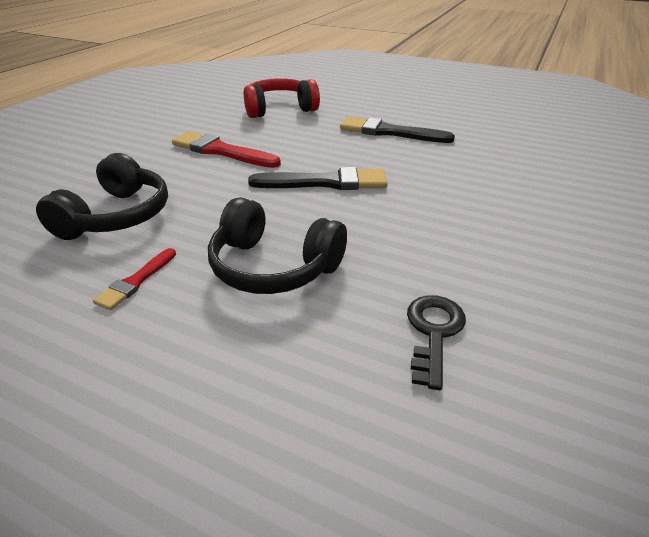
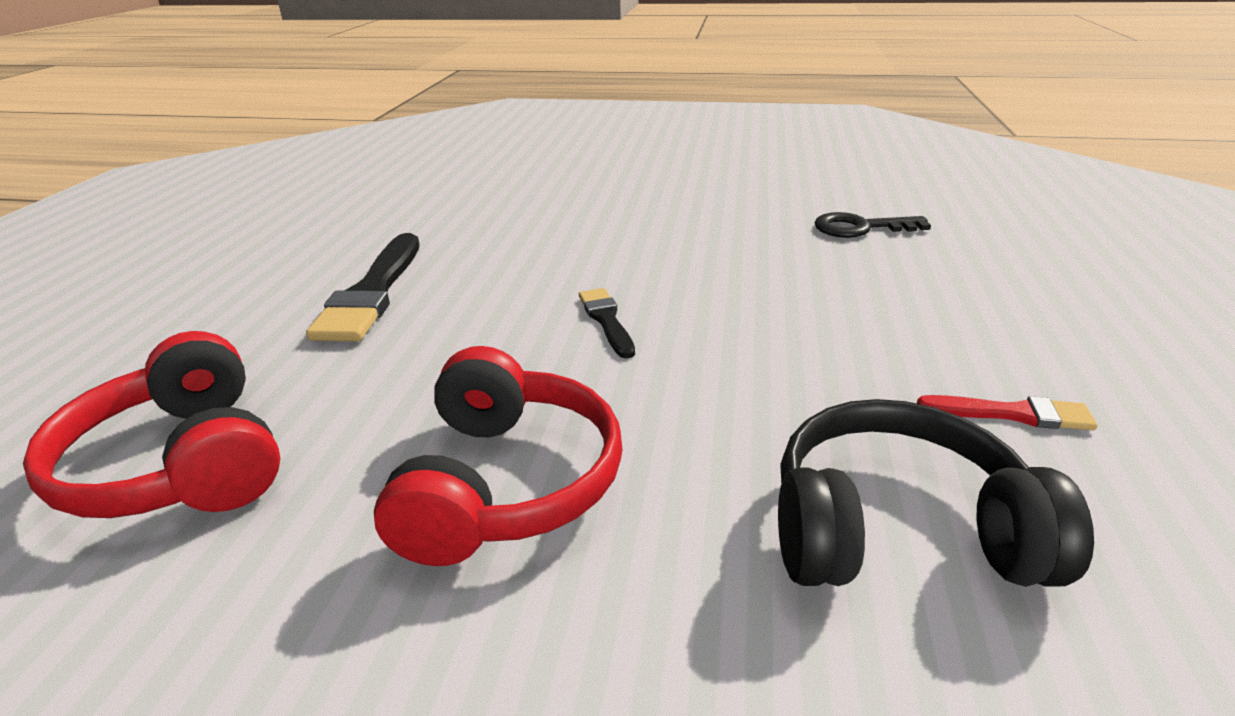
camera: 105 degrees left, 5 degrees down
(221, 151) = (507, 483): red brush -> red headphones
(273, 267) = (858, 316): black headphones -> none
(325, 182) = (606, 320): black brush -> black brush, size x0.54

